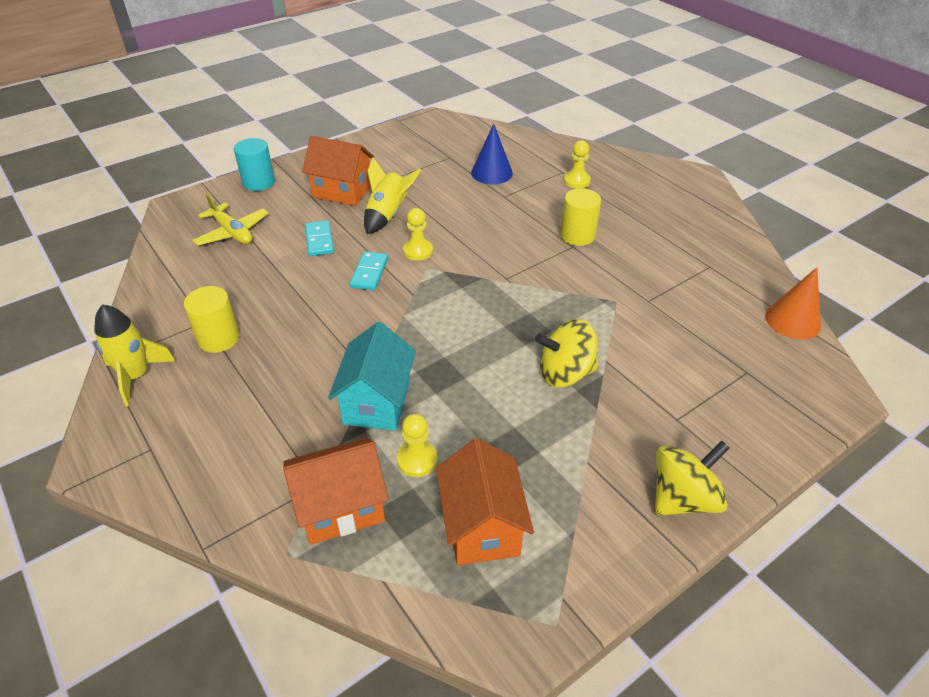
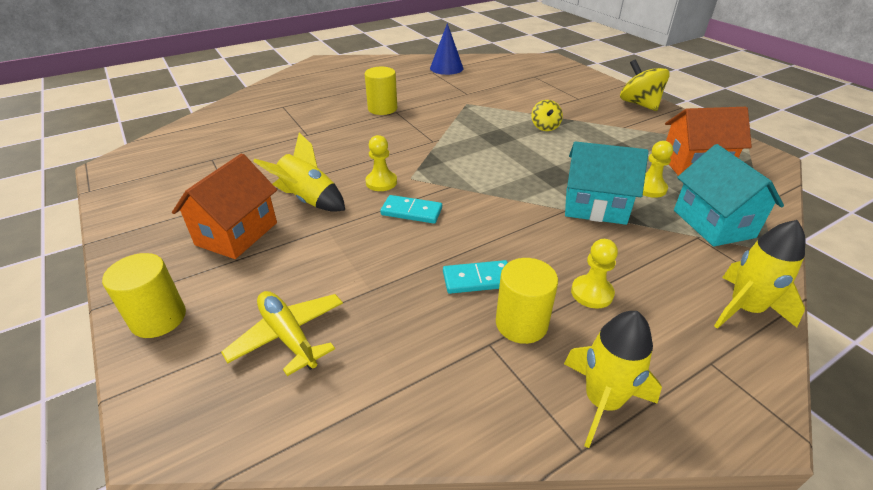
camera: 85 degrees left, 5 degrees down
(202, 493) = (744, 309): none -> yellow rocket
(232, 232) = (288, 336): yellow plane -> yellow plane turned 90 degrees counterclockwise
(258, 182) = (158, 318): turquoise cylinder -> yellow cylinder
(319, 240) = (339, 249): turquoise domino -> turquoise domino (478, 279)
(341, 508) = (713, 223): orange house -> turquoise house
(492, 173) = (261, 138): blue cone -> blue cone (446, 68)
(565, 373) = (545, 127): yellow spinning top -> yellow spinning top, size x0.59
(576, 181) = (301, 102): yellow pawn -> yellow pawn (592, 293)
(792, 321) = (488, 59): orange cone -> none

